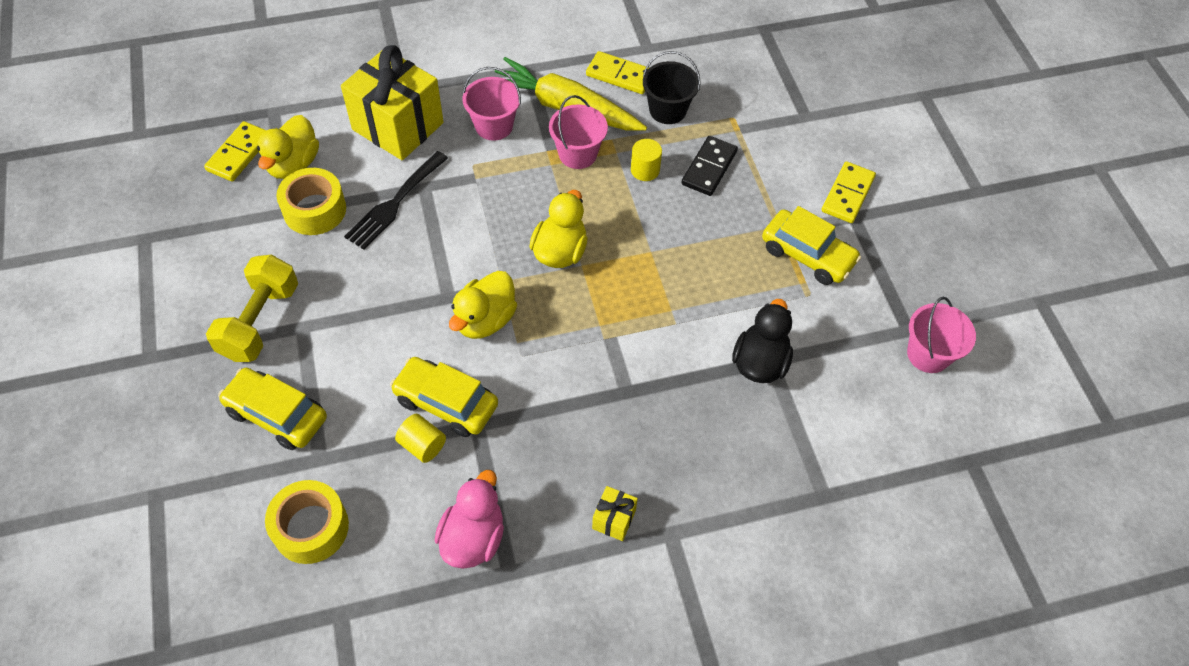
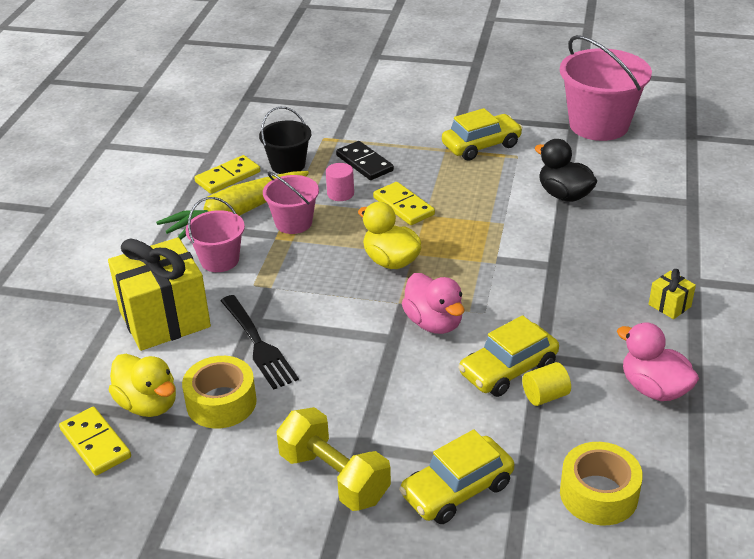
camera: 60 degrees left, 20 degrees down
(485, 320) = (434, 323): yellow duck -> pink duck
(645, 170) = (340, 194): yellow cylinder -> pink cylinder
(848, 194) = (439, 112): yellow domino -> yellow domino (403, 206)
(928, 354) = (598, 125): pink bucket -> pink bucket, size x1.78

